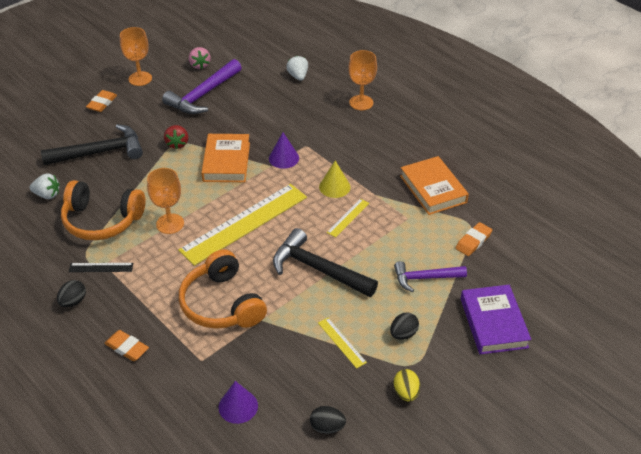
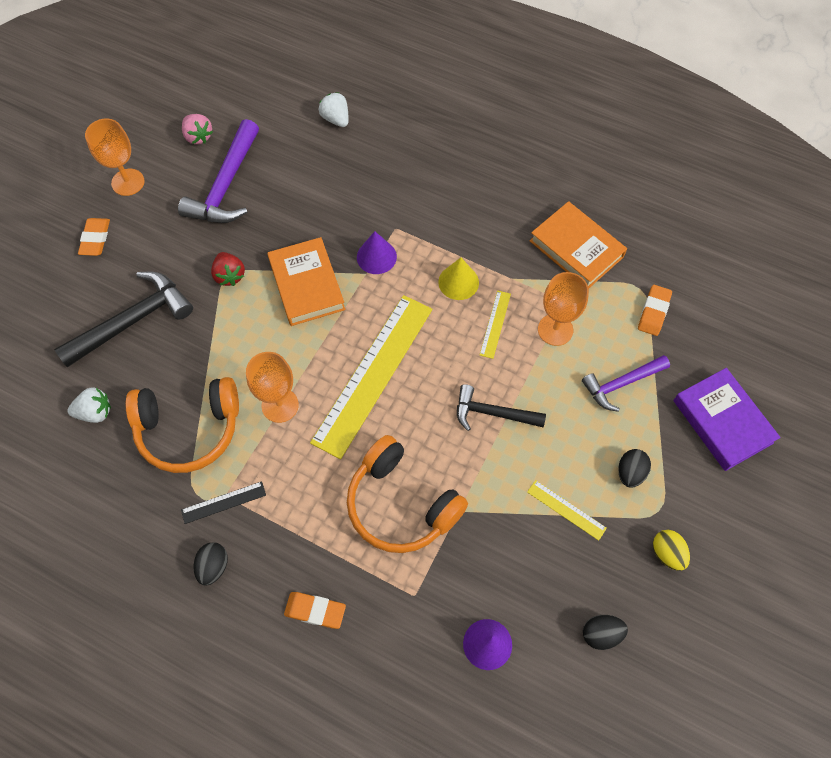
camera: 20 degrees left, 20 degrees up
(317, 269) = (492, 413): black hammer -> black hammer, size x0.64
(361, 102) = (434, 139): orange goblet -> orange goblet (555, 330)

